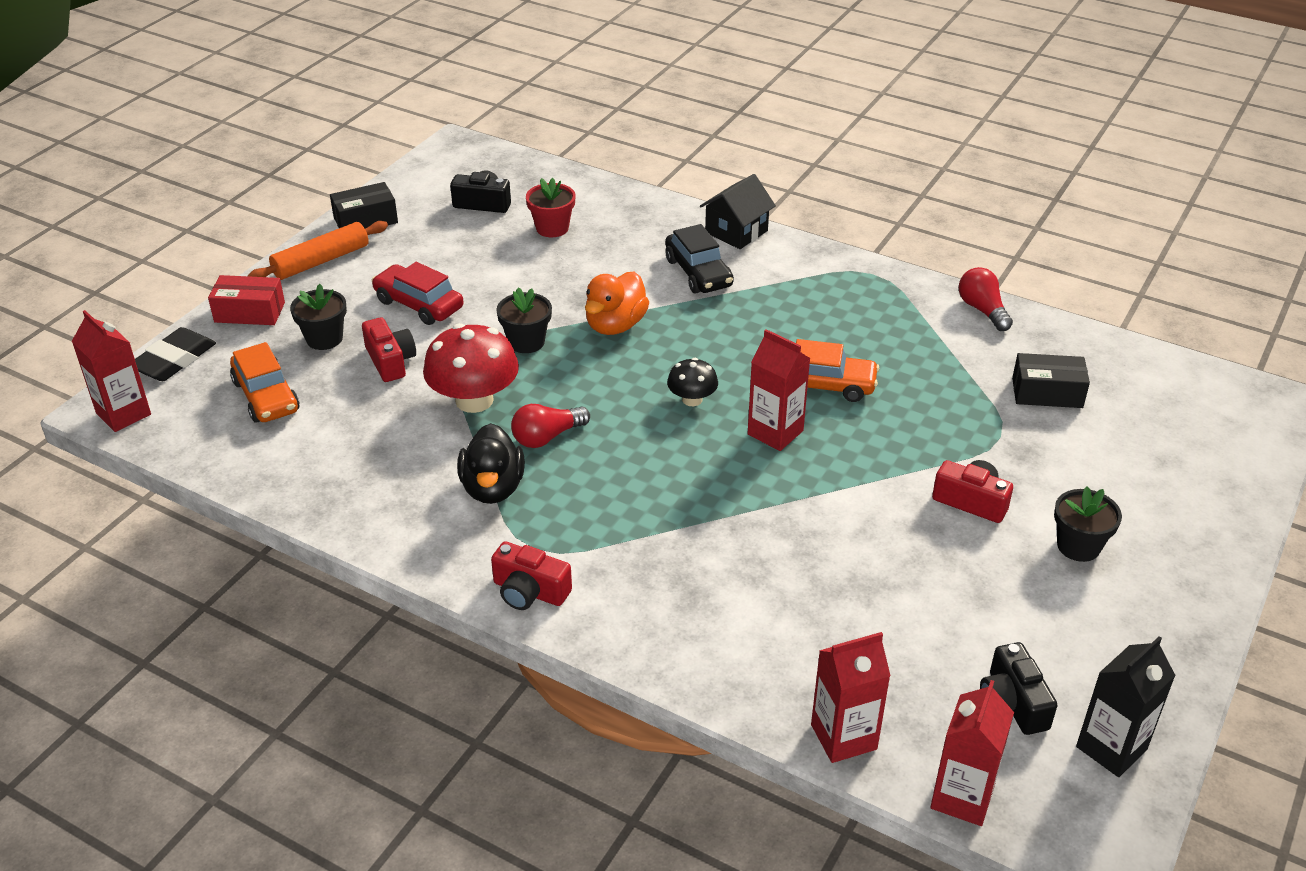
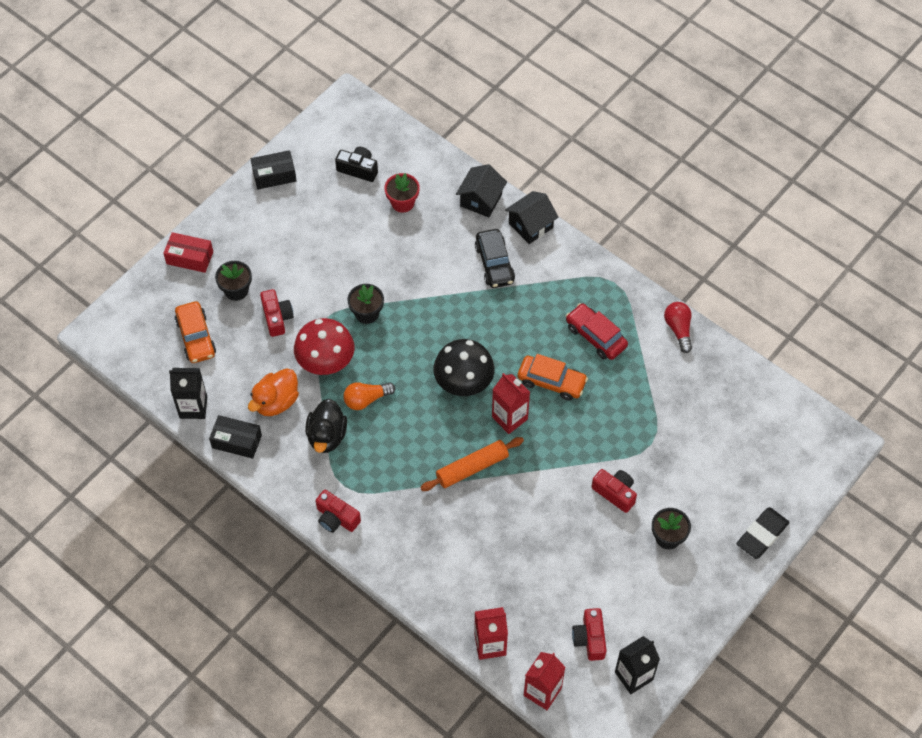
camera: 10 degrees right, 20 degrees up
(123, 414) = (107, 339): red carton -> none
(174, 360) = (139, 295): black eraser -> black eraser (762, 535)
(268, 479) = (193, 407): none -> black carton
(321, 261) = (240, 214): orange rolling pin -> orange rolling pin (472, 468)
(418, 304) = (301, 267): red car -> red car (595, 336)
(547, 437) = (366, 399): red light bulb -> orange light bulb
(615, 325) = (428, 306): orange duck -> orange duck (276, 402)
(660, 215) = (481, 200): none -> black house
(692, 399) = (463, 381): black mushroom -> black mushroom, size x1.84
(1012, 703) = (590, 638): black camera -> red camera
(1047, 393) = (694, 411): black box -> black box (237, 441)

